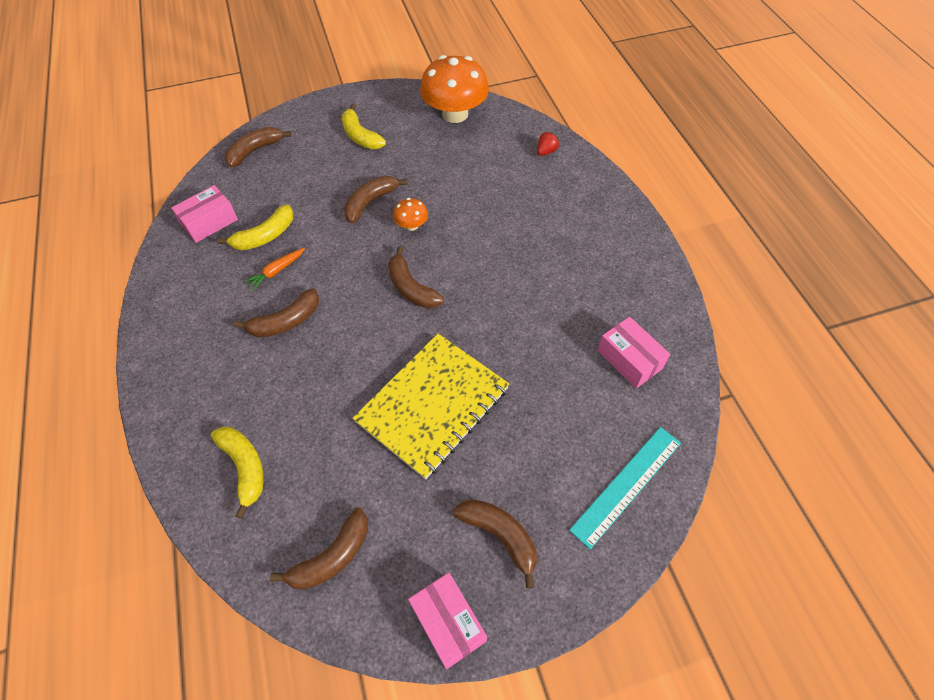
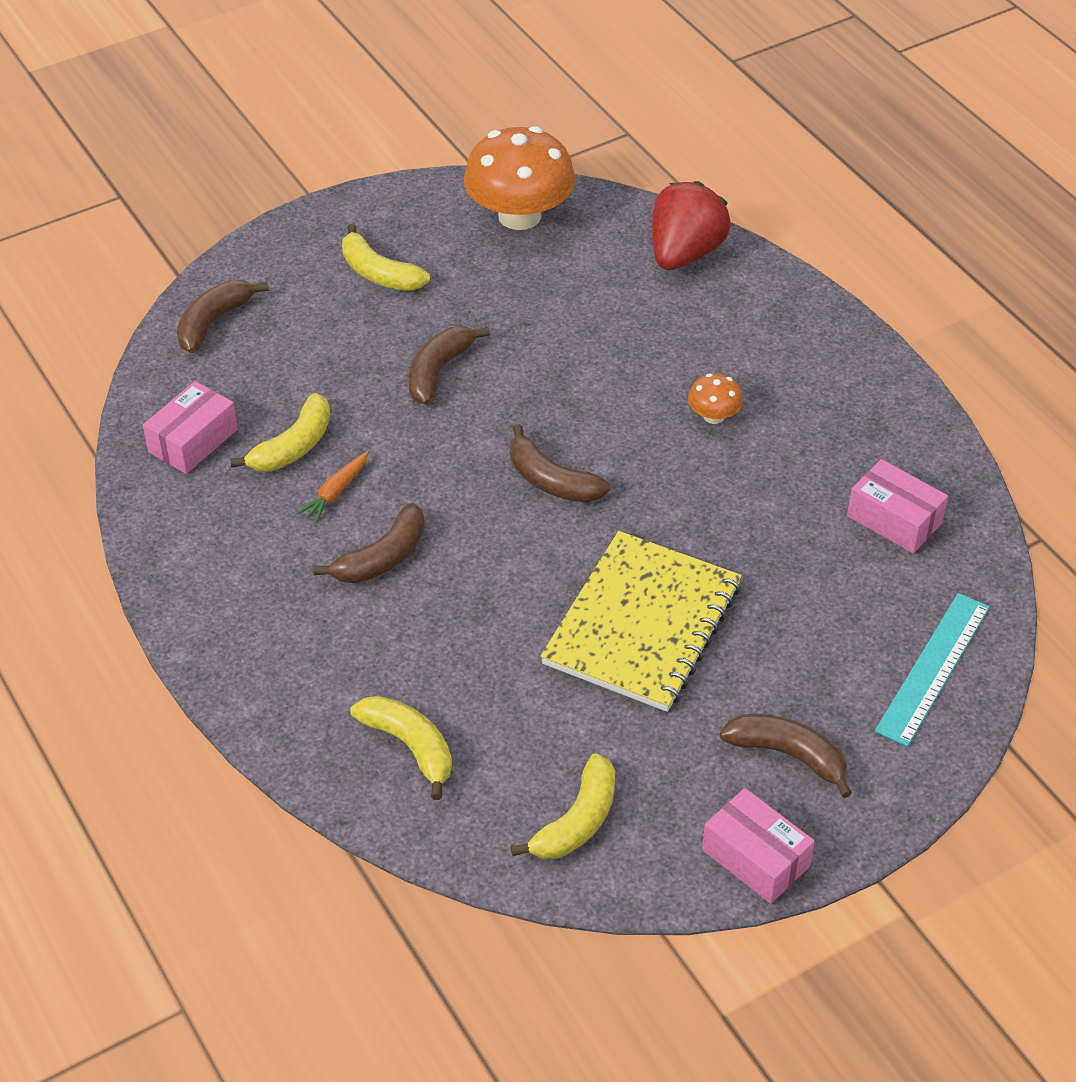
camera: 15 degrees left, 10 degrees down
(332, 557) = (577, 821): brown banana -> yellow banana
(412, 225) = (517, 394): orange mushroom -> orange mushroom (714, 416)
(546, 152) = (684, 253): red strawberry -> red strawberry, size x2.35

